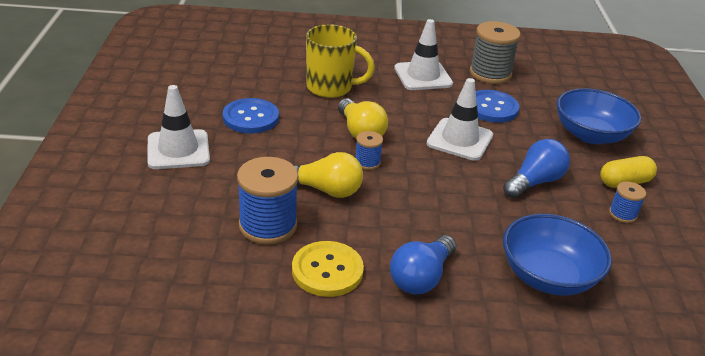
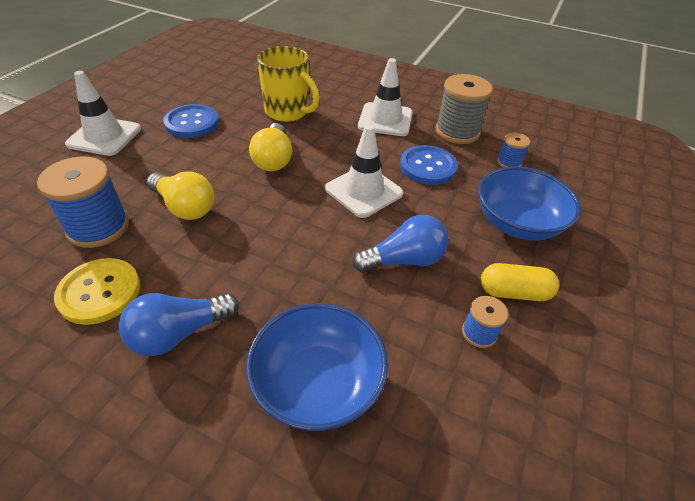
camera: 25 degrees right, 10 degrees up
(367, 162) = (250, 190): blue spool -> blue spool (509, 162)

